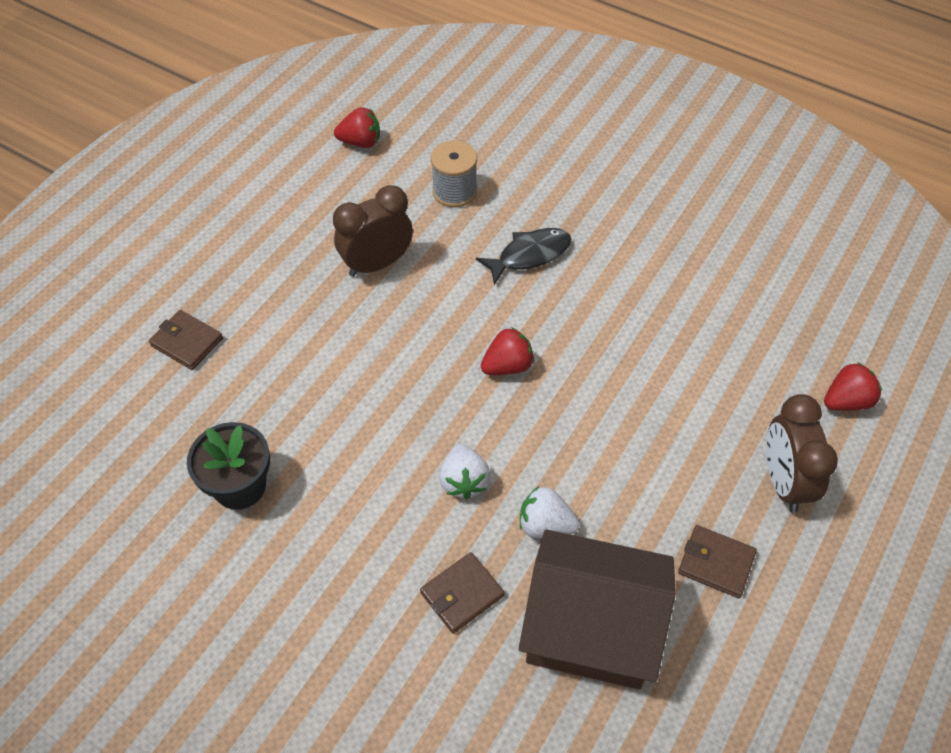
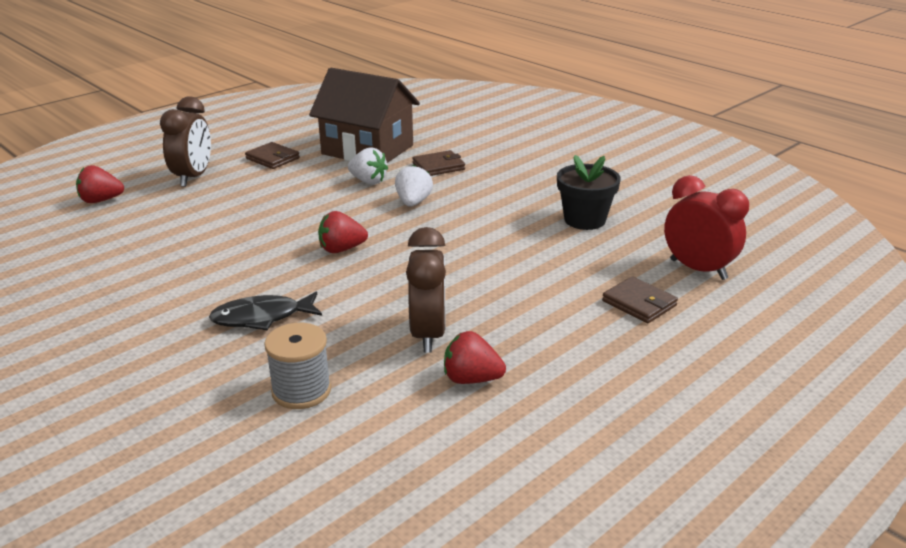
camera: 165 degrees left, 25 degrees down
(117, 410) = (698, 269): none -> red clock
(360, 142) = (396, 478): red strawberry -> red strawberry (471, 379)
(377, 264) = (428, 334): brown clock -> brown clock turned 75 degrees counterclockwise

